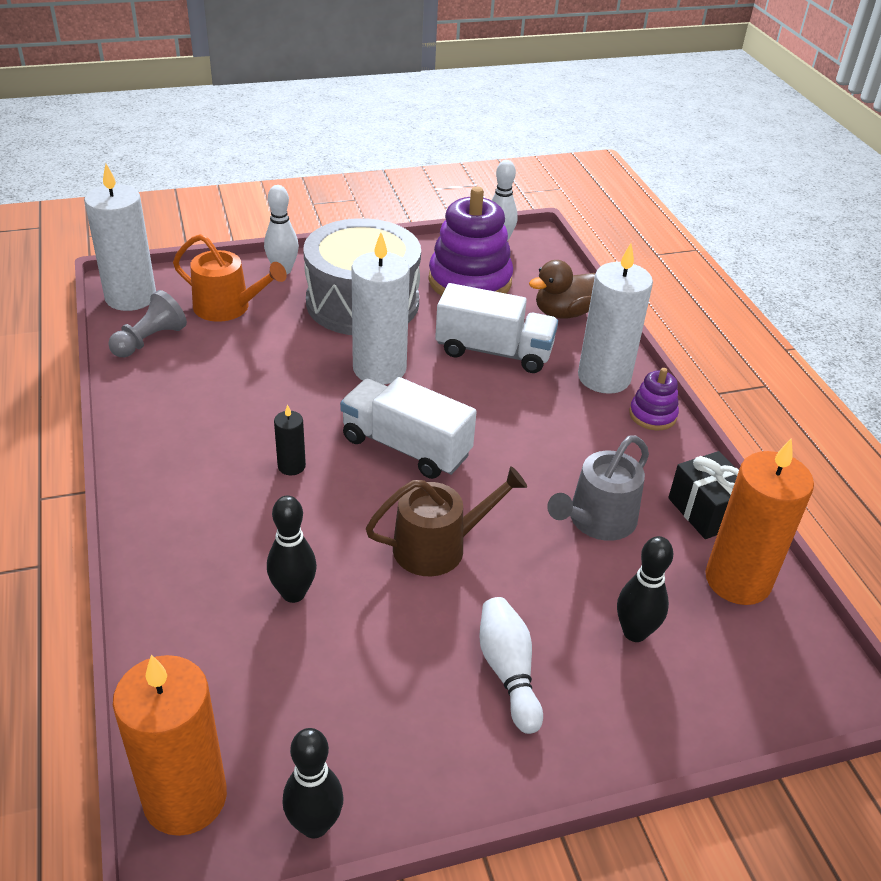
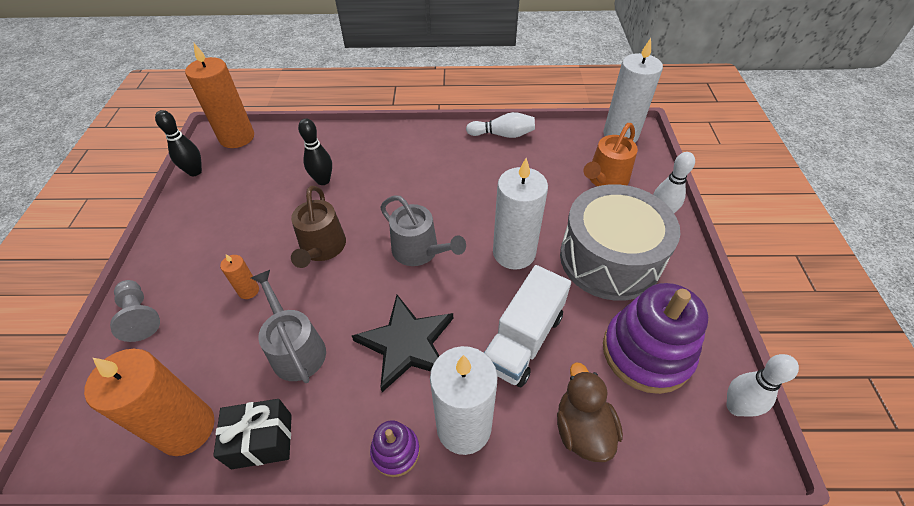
camera: 110 degrees right, 10 degrees up
(150, 340) = (568, 141): grey pawn -> grey pawn (140, 316)
(291, 466) = (422, 191): black candle -> none
(406, 447) = (419, 251): white truck -> grey watering can
(508, 672) = (215, 258): white bowling pin -> white bowling pin (502, 135)
(541, 431) = (407, 343): none -> black star
(543, 602) = (248, 290): none -> orange candle
(634, 632) = (195, 334): black bowling pin -> none

